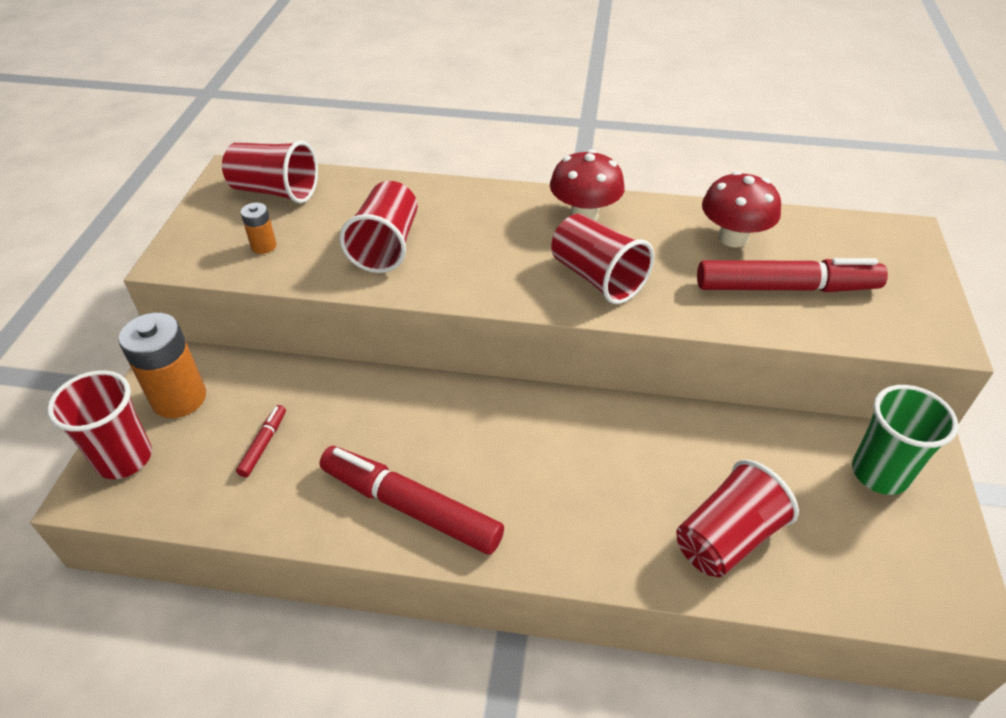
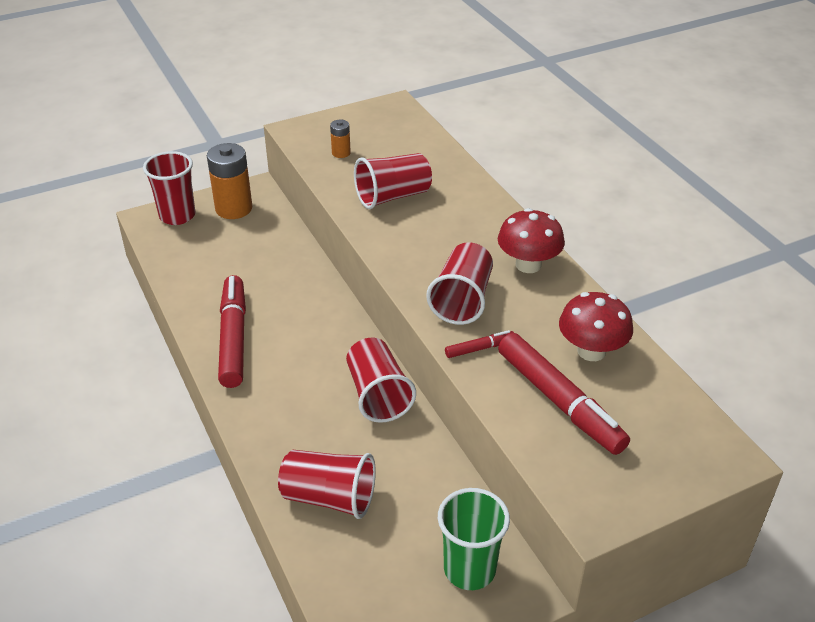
camera: 55 degrees right, 5 degrees down
(263, 444) = (229, 257): red marker -> red marker (480, 348)
(275, 191) = (396, 129): red cup -> red cup (378, 395)

